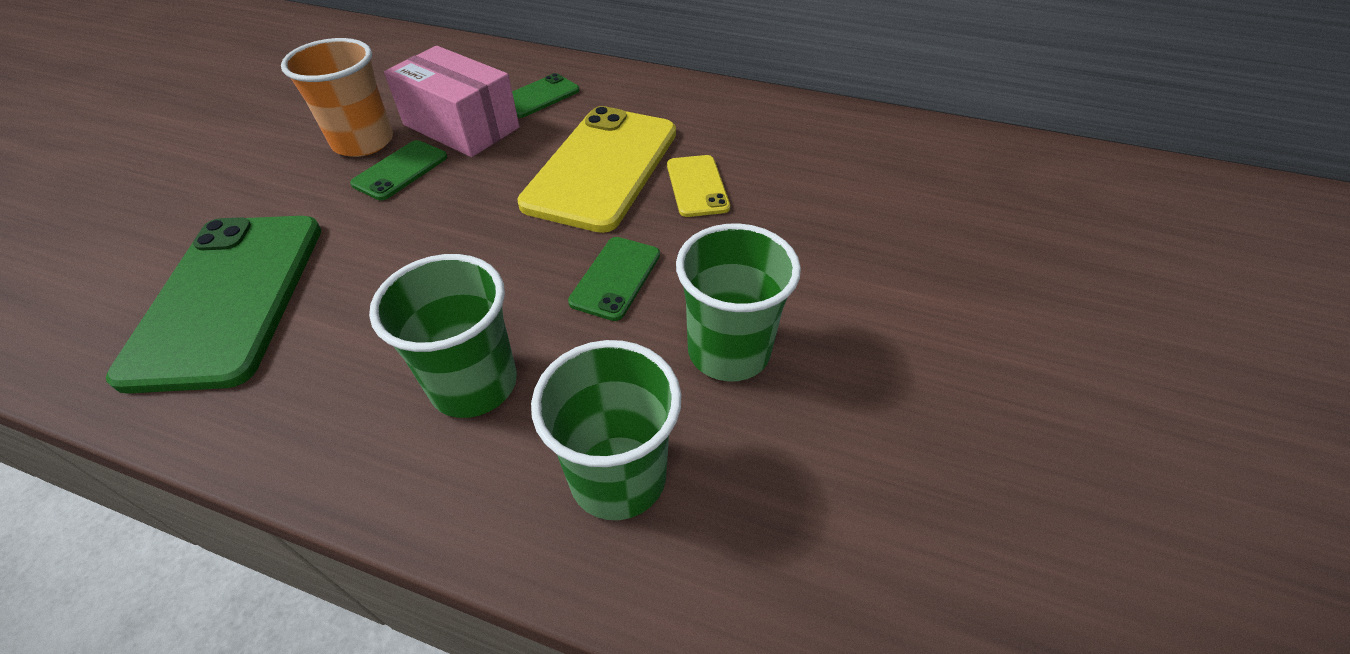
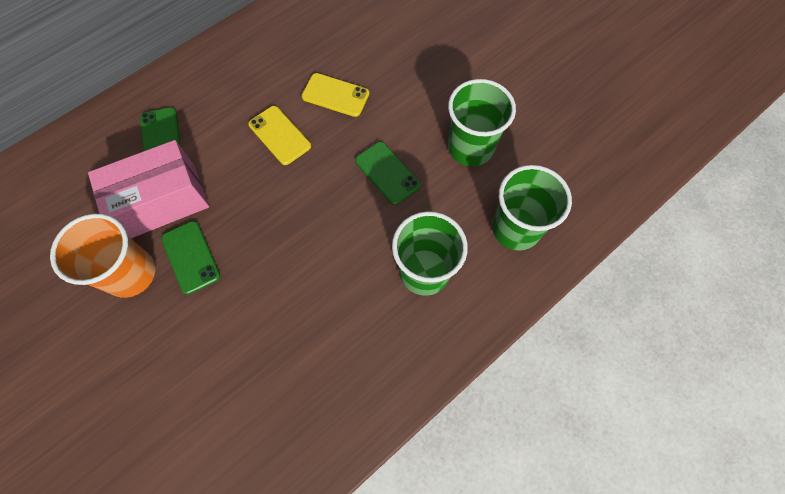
camera: 60 degrees left, 20 degrees up
(229, 298) = (264, 395): green phone -> none
(602, 167) = (279, 135): yellow phone -> yellow phone, size x0.48

